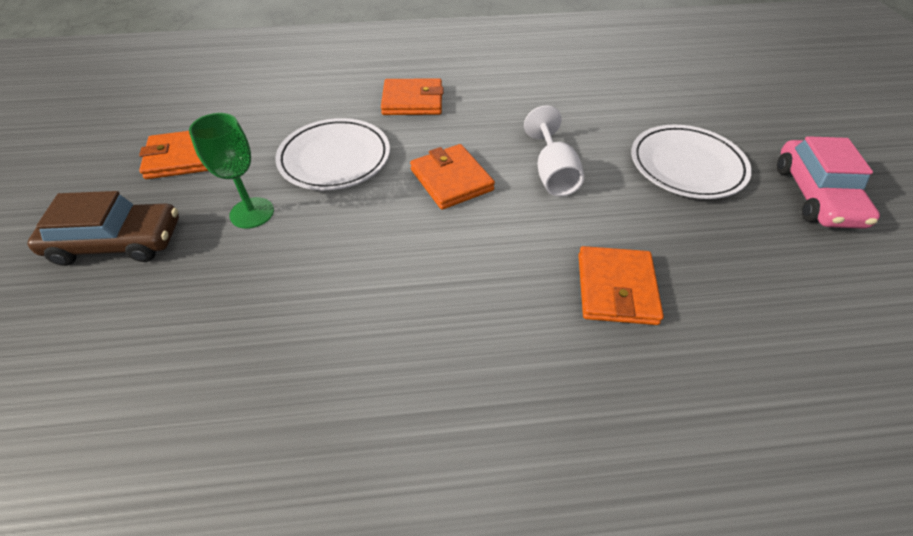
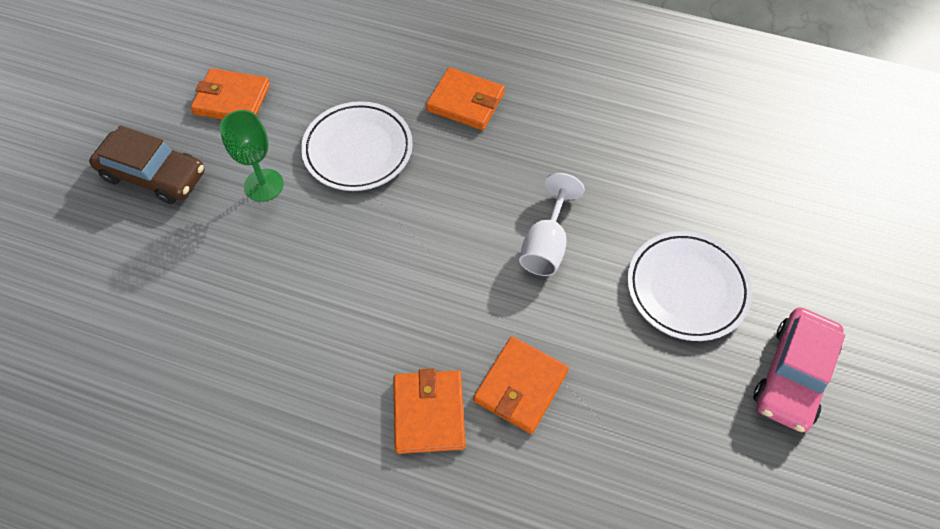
camera: 25 degrees right, 10 degrees up
(451, 180) = (448, 215): orange wallet -> orange wallet (429, 413)

